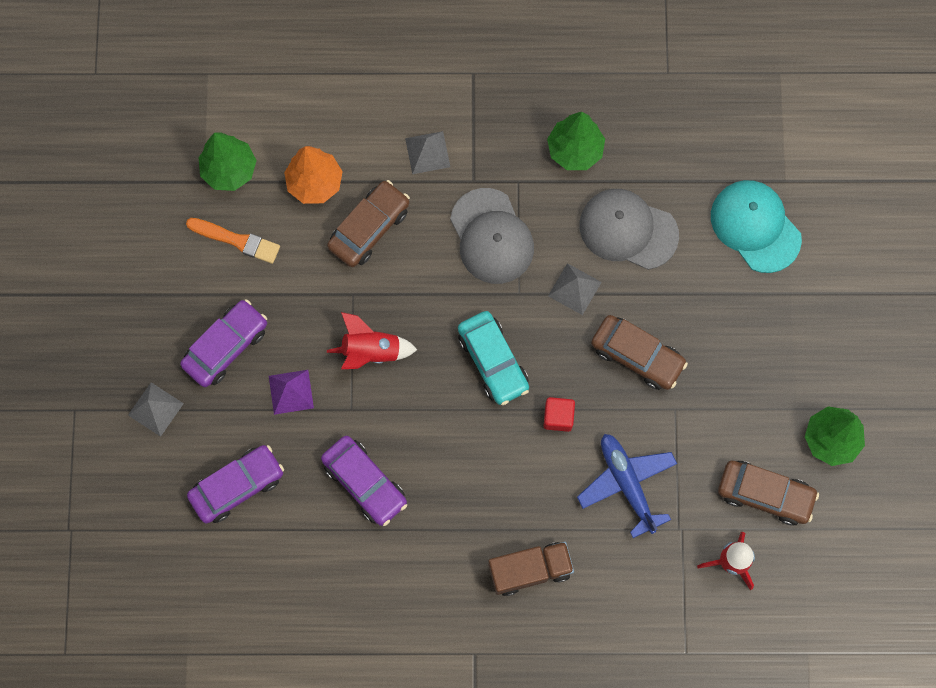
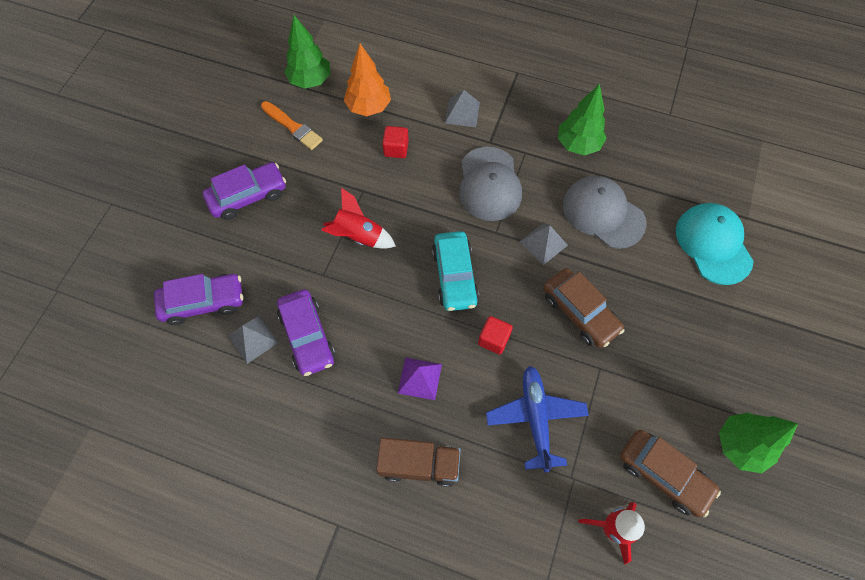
camera: 20 degrees right, 10 degrees down
(155, 409) = (171, 223): grey pyramid -> grey pyramid (253, 339)
(291, 391) = (281, 245): purple pyramid -> purple pyramid (420, 378)
(369, 228) = (396, 149): brown car -> red cube

